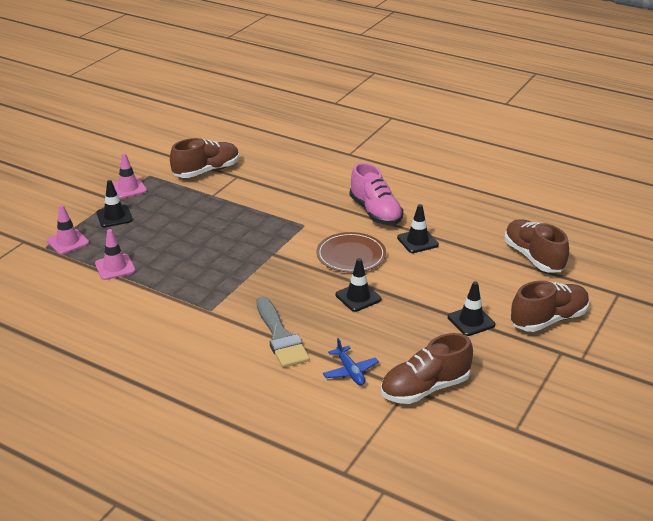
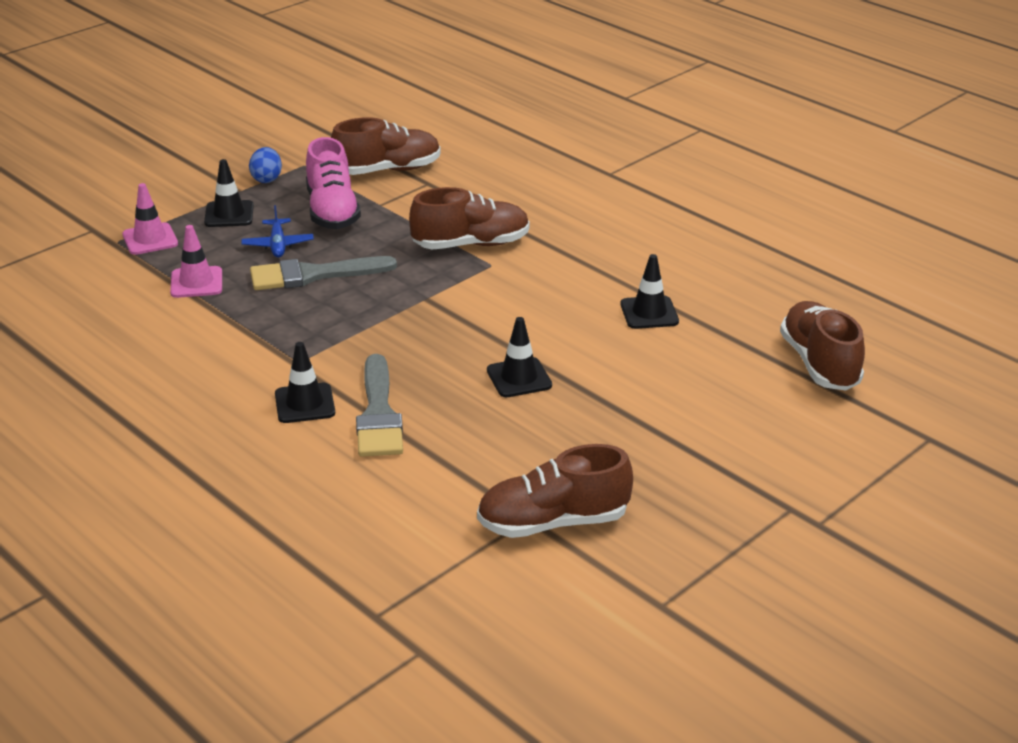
camera: 15 degrees right, 0 degrees up
(128, 188) = (266, 179): pink traffic cone -> blue egg
(192, 249) = (313, 275): none -> grey brush
(350, 371) = (454, 479): blue plane -> blue plane (278, 245)
(351, 255) = (538, 317): brown plate -> none
(375, 212) = (606, 262): pink shoe -> pink shoe (332, 211)
(471, 321) = (672, 439): black traffic cone -> black traffic cone (305, 404)
(548, 319) = (795, 458): brown shoe -> brown shoe (471, 244)

